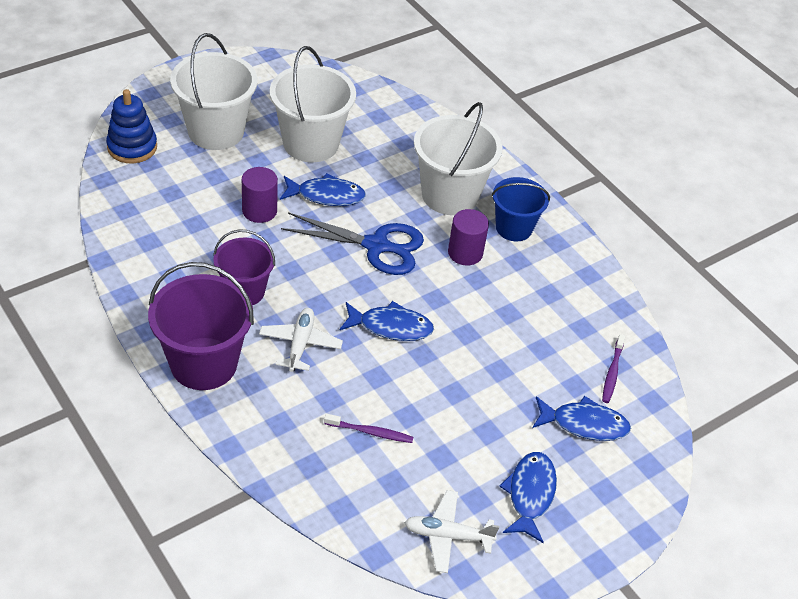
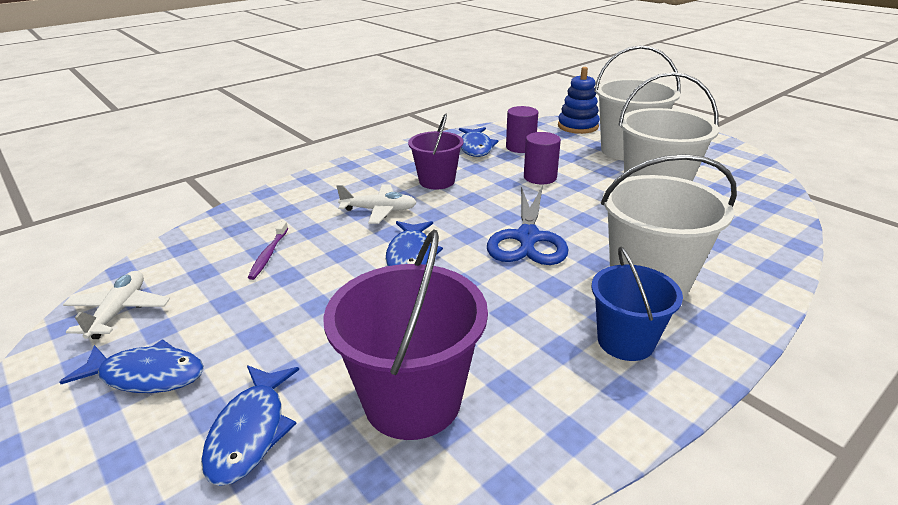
camera: 90 degrees right, 15 degrees down
(204, 364) = (353, 174): purple bucket -> purple bucket (412, 400)
(326, 195) = (584, 205): blue fish -> blue fish (476, 147)
(465, 253) = (550, 299): purple cylinder -> purple cylinder (520, 147)
(612, 373) = (353, 469): purple toothbrush -> none

